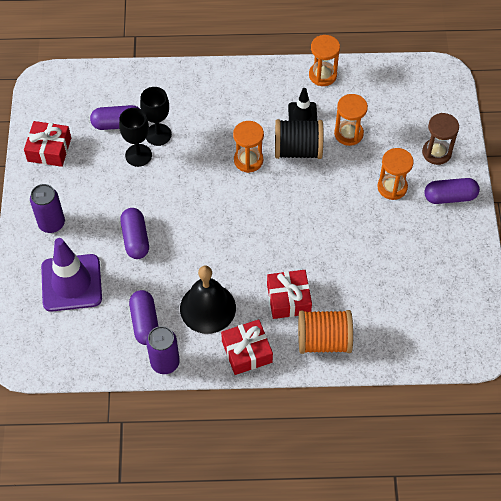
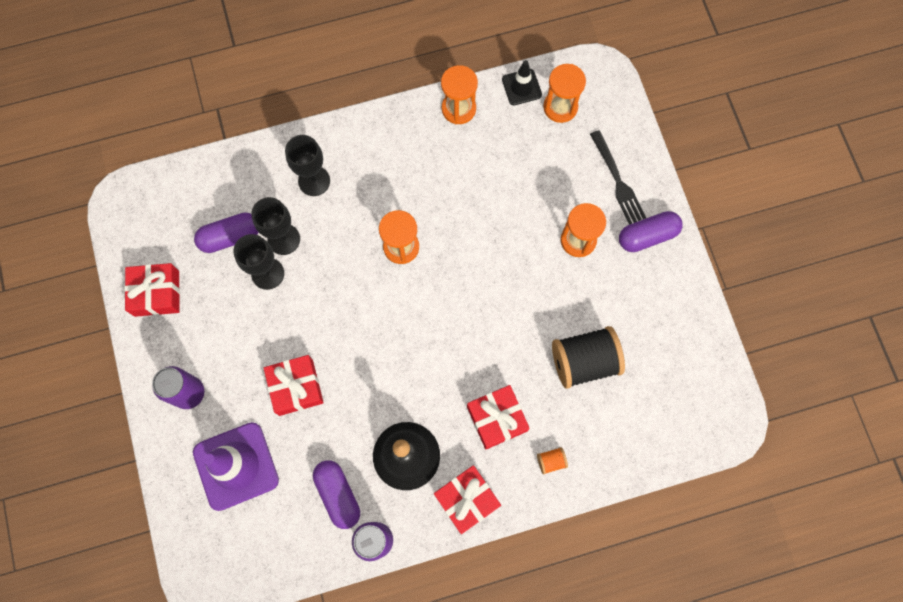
camera: 15 degrees left, 15 degrees up
(135, 239) = (296, 387): purple capsule -> red gift
(194, 100) = (314, 181): none -> black goblet
(297, 150) = (456, 218): black spool -> black spool (584, 361)
(302, 114) = (448, 168): black traffic cone -> black traffic cone (521, 87)
(324, 340) = (551, 461): orange spool -> orange spool, size x0.42
(348, 134) = (509, 181): orange hourglass -> orange hourglass (560, 107)
(436, 152) = (618, 181): brown hourglass -> black fork

